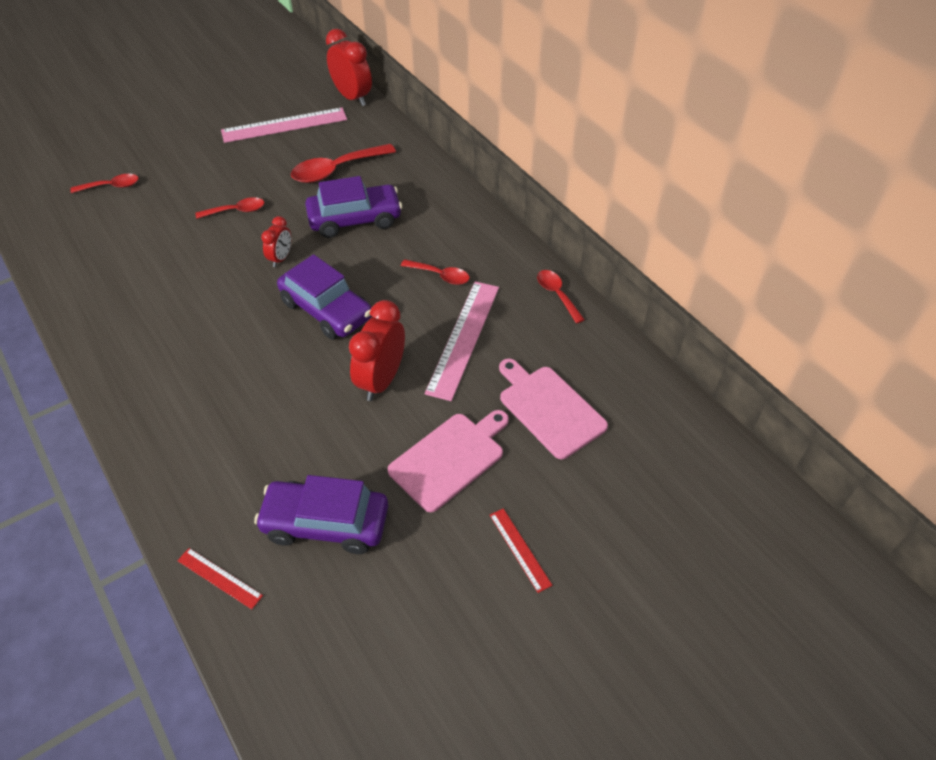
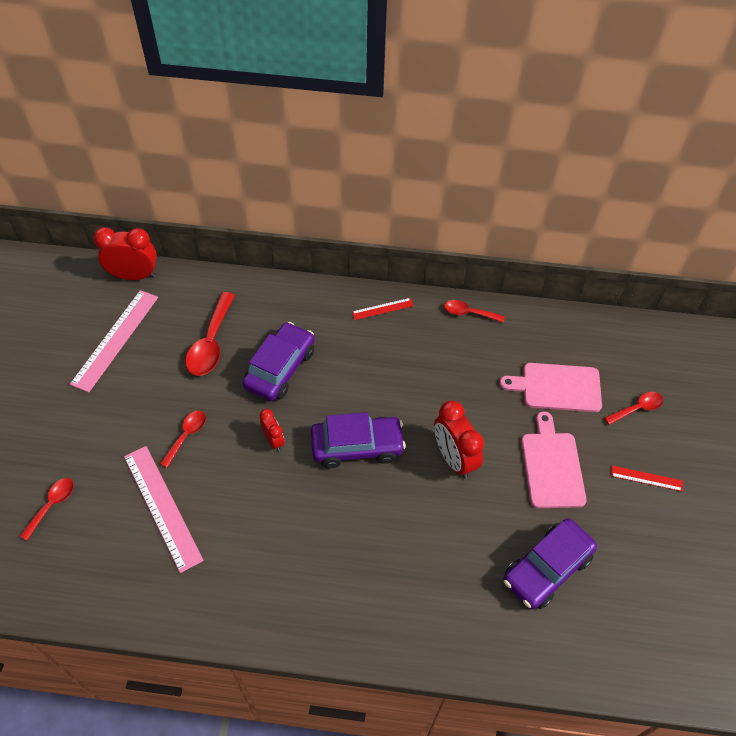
camera: 50 degrees left, 5 degrees up
(219, 578) = (541, 659): red ruler -> red ruler (382, 309)
(440, 275) = (389, 360): red spoon -> red spoon (637, 408)
(464, 338) = (459, 388): pink ruler -> pink ruler (162, 506)

